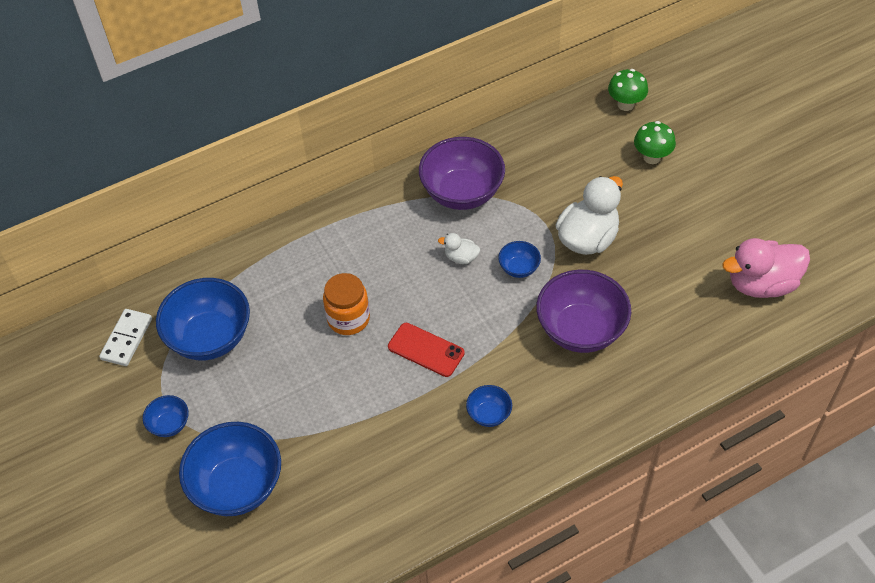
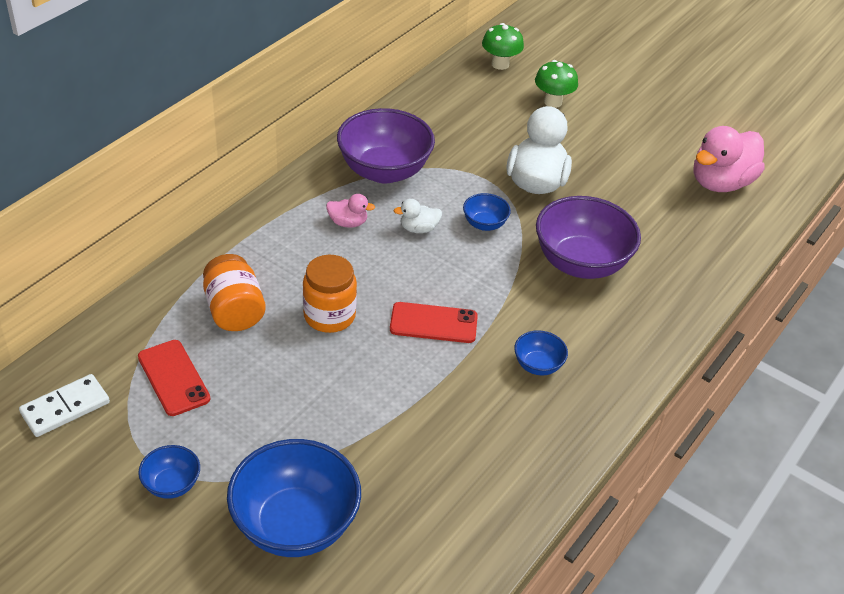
camera: 30 degrees left, 10 degrees down
(127, 339) = (65, 408): white domino -> white domino turned 60 degrees clockwise
(210, 337) = (173, 378): blue bowl -> red phone
(280, 293) = (234, 311): none -> orange jar
(406, 236) = (348, 223): none -> pink duck

